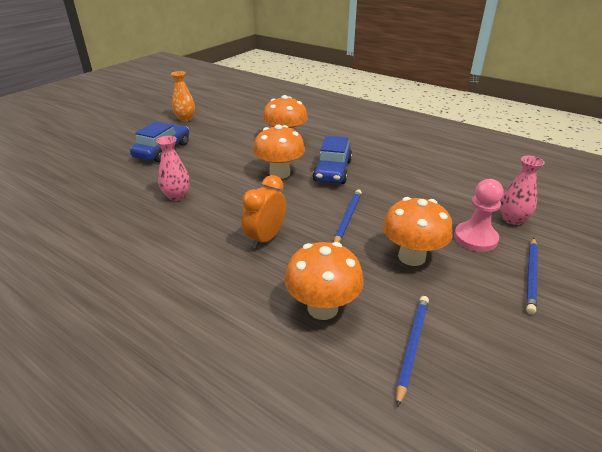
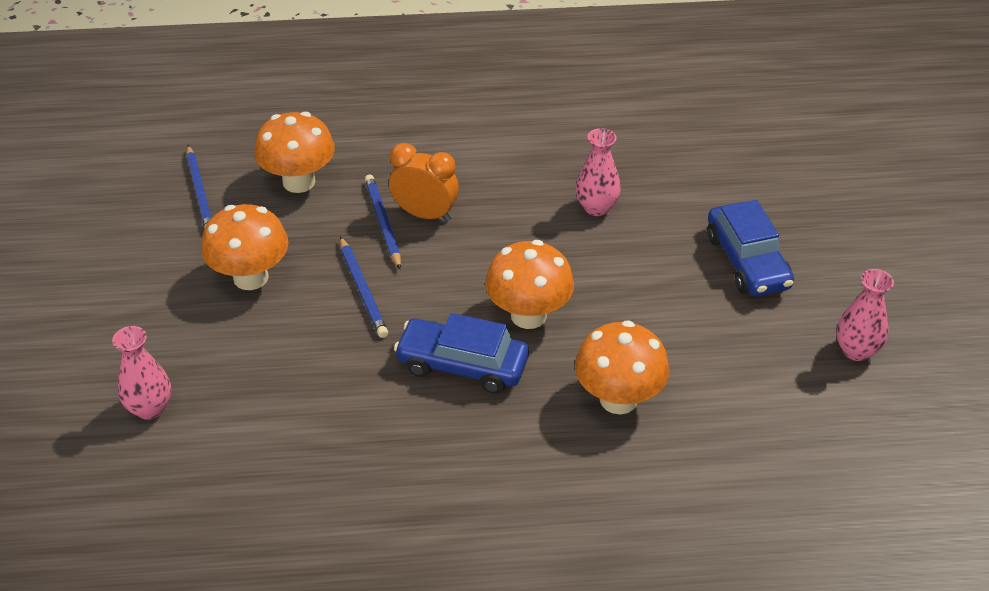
camera: 140 degrees right, 10 degrees up
(185, 119) = (856, 350): orange vase -> pink vase
(266, 238) = (425, 214): orange clock -> orange clock turned 60 degrees counterclockwise
(332, 171) = (462, 365): blue car -> blue car turned 45 degrees counterclockwise
(475, 238) = (189, 345): pink pawn -> none
(531, 276) = (108, 323): blue pencil -> blue pencil (383, 223)

